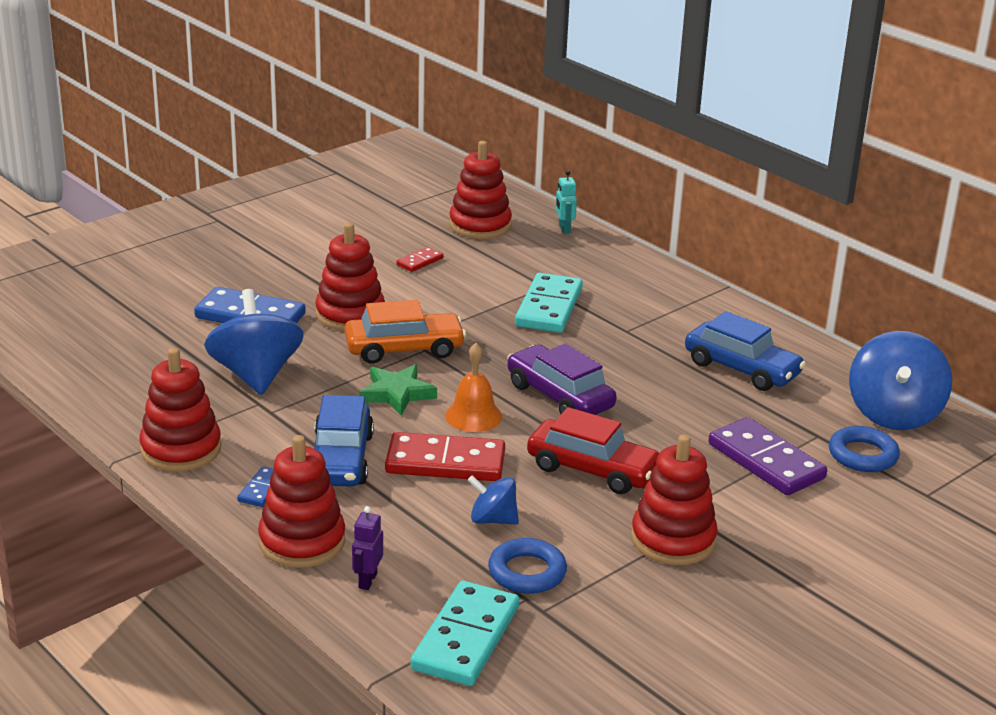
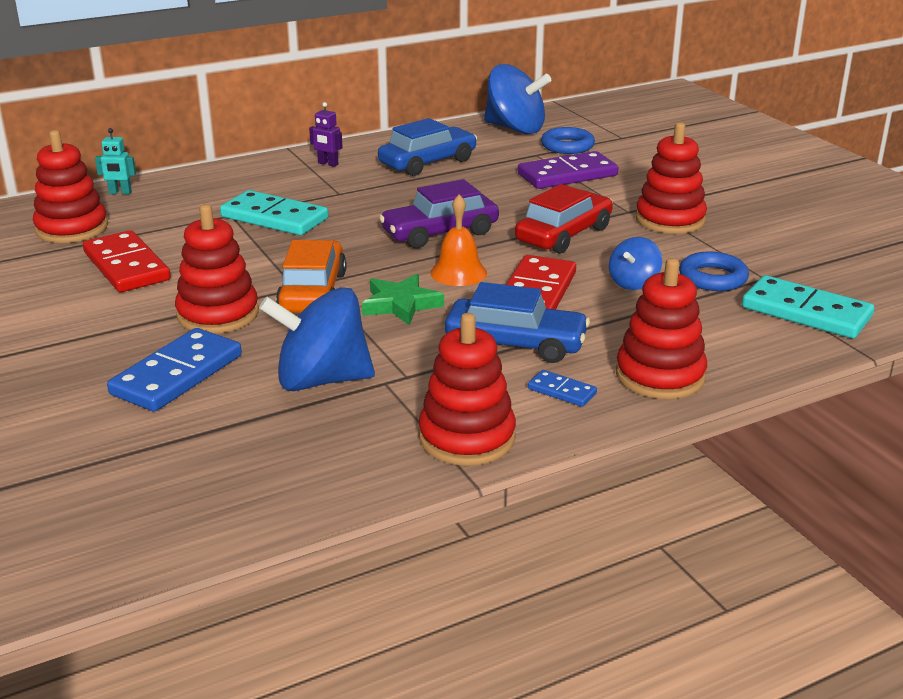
camera: 75 degrees left, 0 degrees up
(367, 581) = (725, 348): purple robot -> purple robot (328, 164)
(419, 261) = (126, 266): red domino -> red domino, size x2.07

